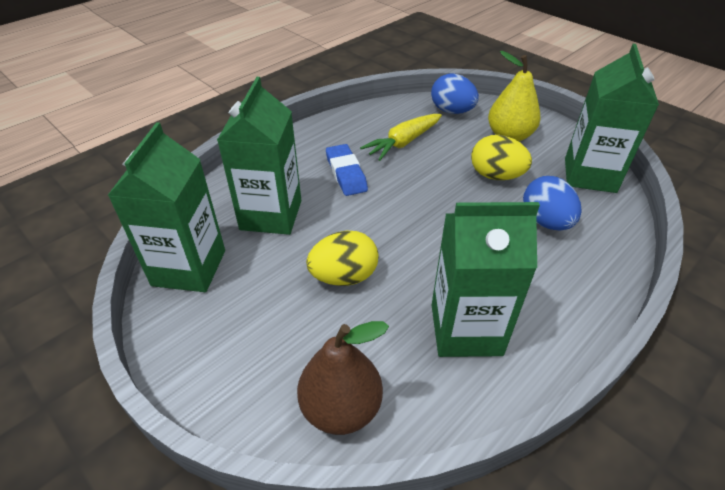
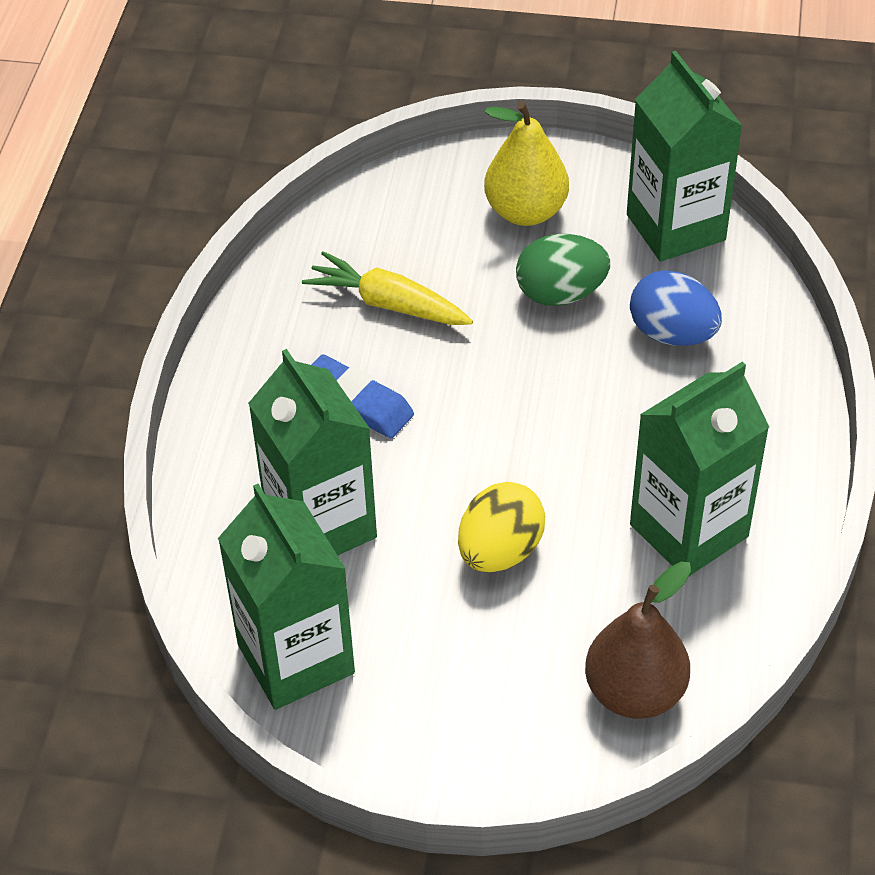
camera: 35 degrees left, 5 degrees up
(403, 143) = (388, 304): yellow carrot -> yellow carrot turned 105 degrees clockwise
(452, 111) = (407, 204): blue egg -> none
(496, 176) = (560, 294): yellow egg -> green egg

